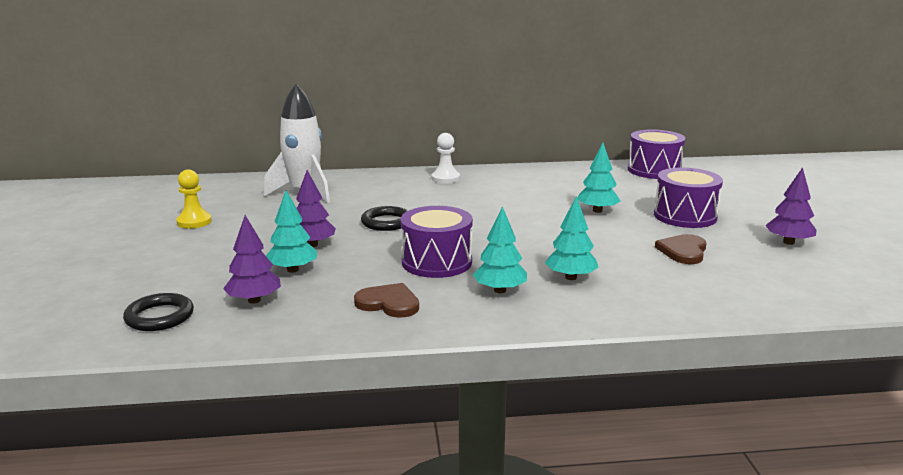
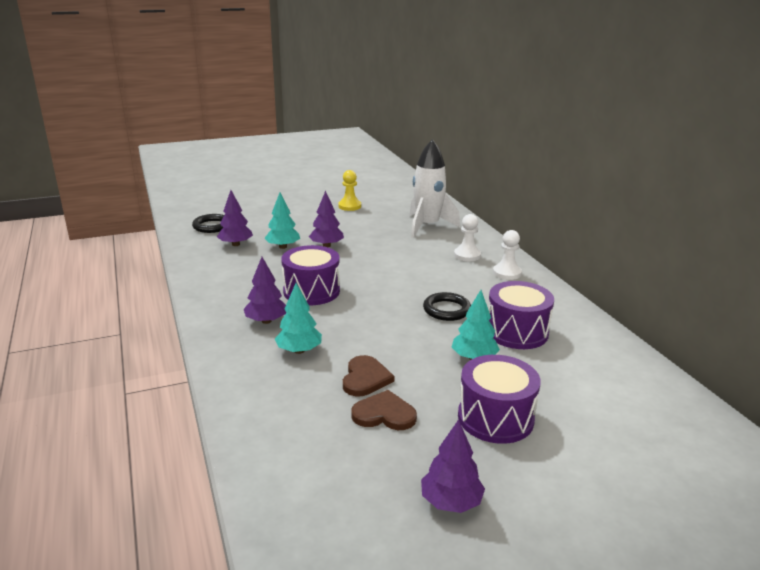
camera: 75 degrees right, 5 degrees up
(386, 222) = (382, 263): black ring -> black ring (446, 310)
(388, 303) = (237, 283): brown heart -> brown heart (365, 378)
(395, 186) = (467, 255): none -> white pawn
(500, 290) = (266, 321): turquoise tree -> purple tree
(654, 170) = (657, 395): purple drum -> purple drum (516, 332)

